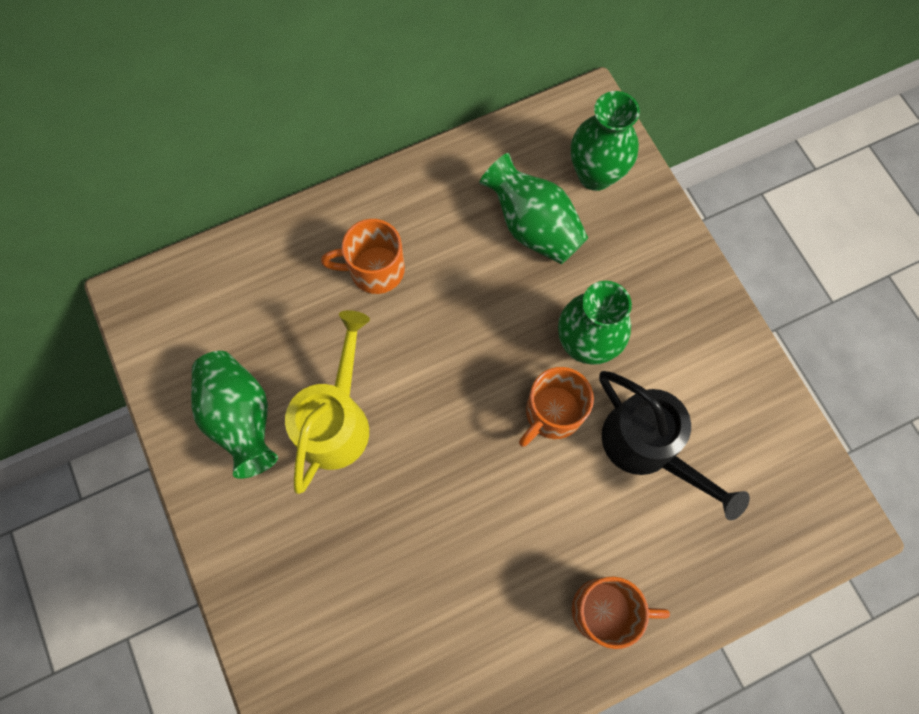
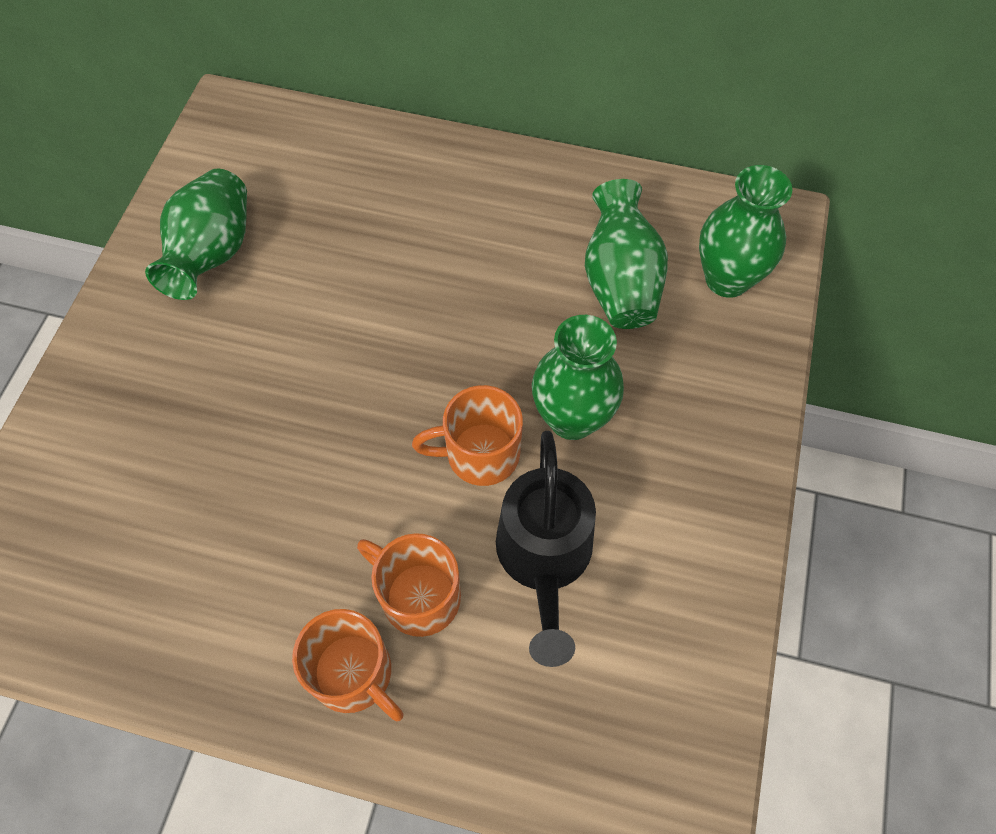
camera: 40 degrees right, 10 degrees down
(337, 419) = (285, 313): yellow watering can -> none
(375, 270) = (438, 218): orange mug -> orange mug (418, 596)

